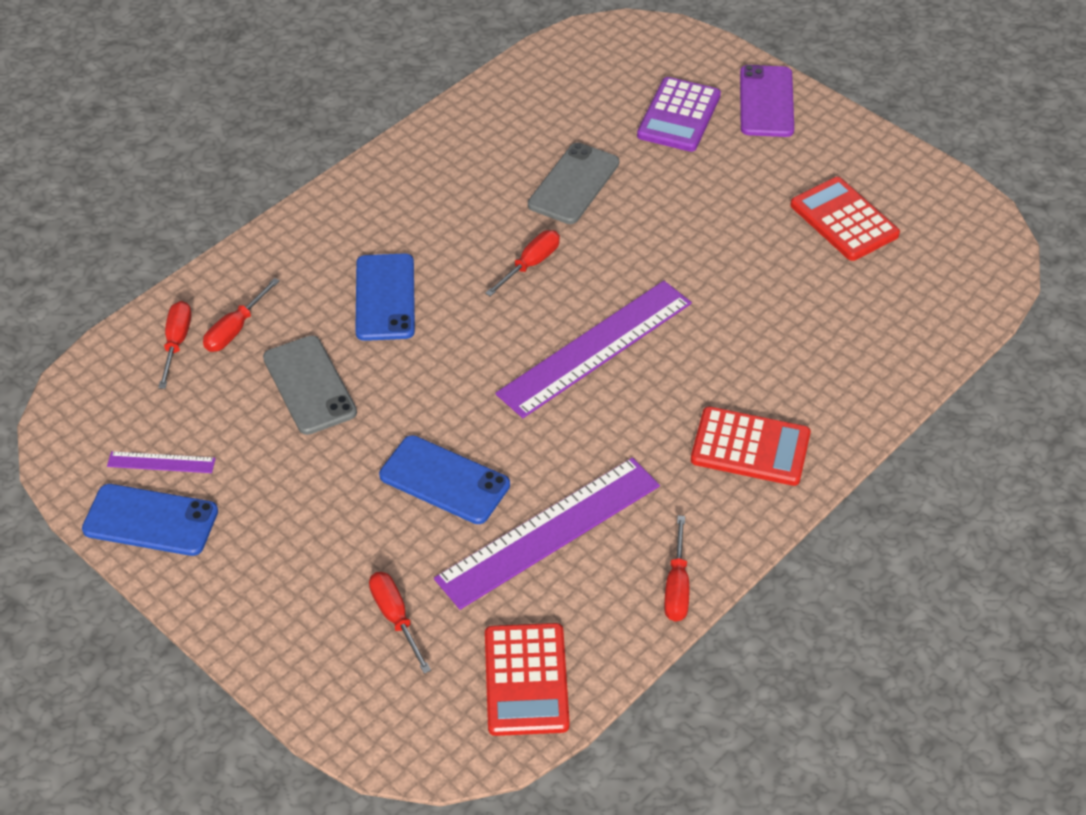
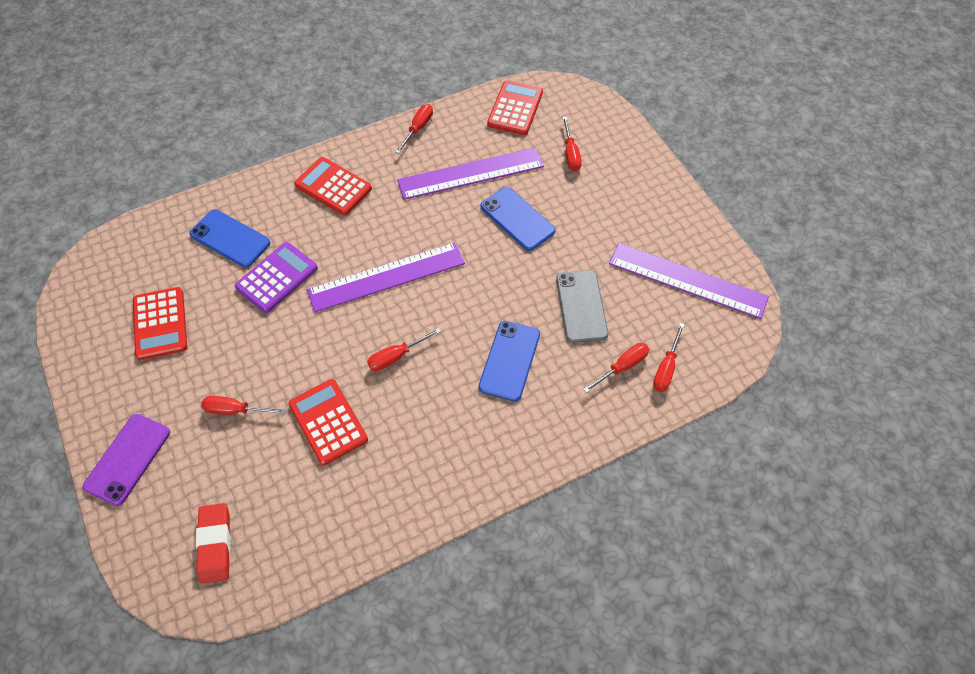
camera: 160 degrees left, 10 degrees up
(150, 520) = (698, 244): blue phone -> blue phone (230, 238)
(161, 462) = (687, 280): purple ruler -> purple ruler, size x2.28
(574, 184) = (328, 422): grey phone -> red calculator
(623, 68) = (215, 544): none -> red eraser
(679, 116) = (205, 468): purple calculator -> purple calculator (277, 277)
(686, 167) = (235, 410): none -> red screwdriver

